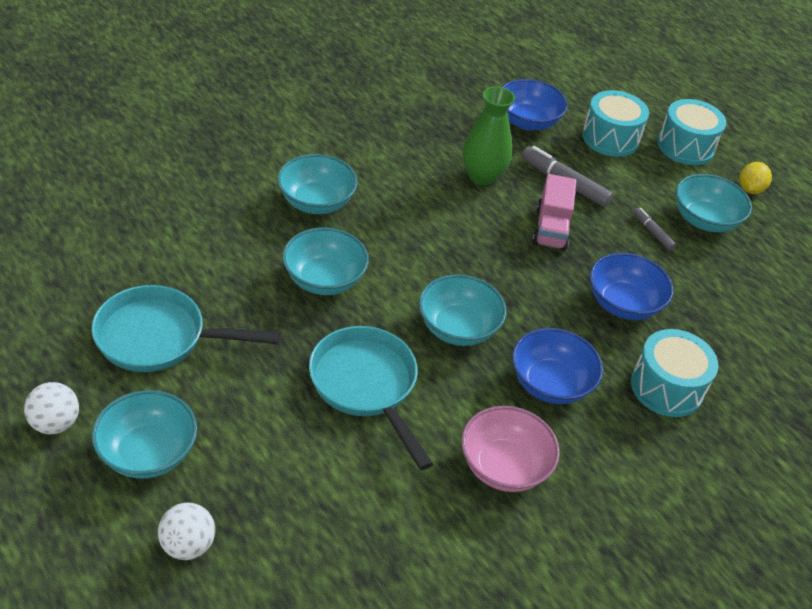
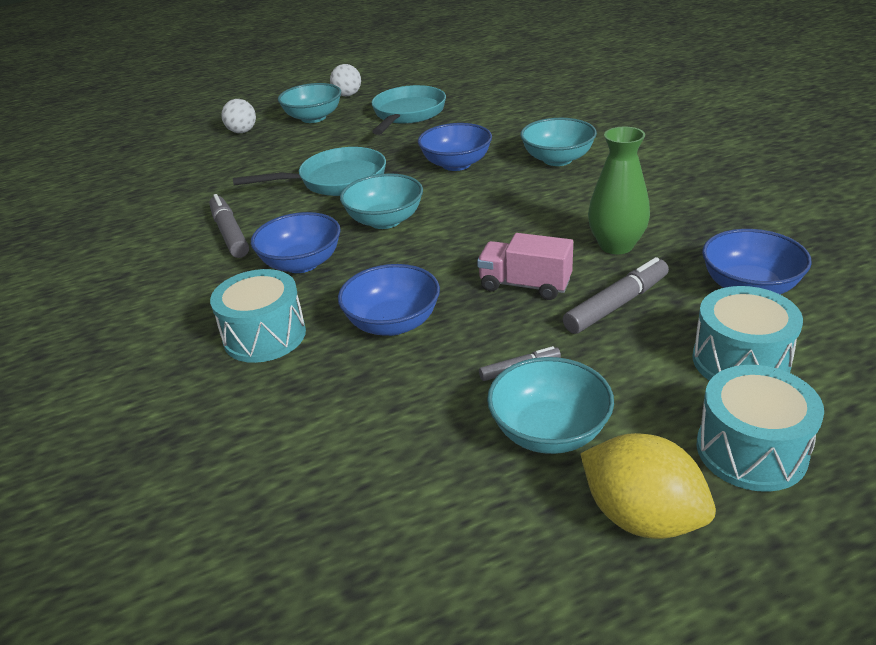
camera: 110 degrees right, 10 degrees down
(324, 279) = (456, 164): turquoise bowl -> blue bowl
(504, 466) = (230, 234): pink bowl -> grey marker
(750, 189) = (641, 516): yellow lemon -> yellow lemon, size x1.67

